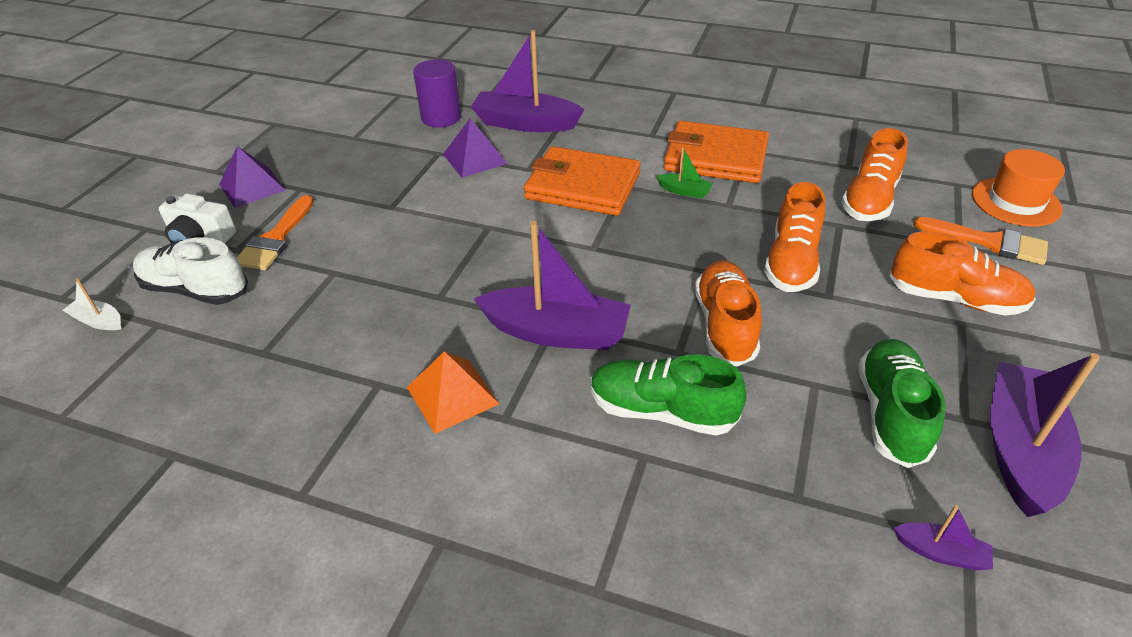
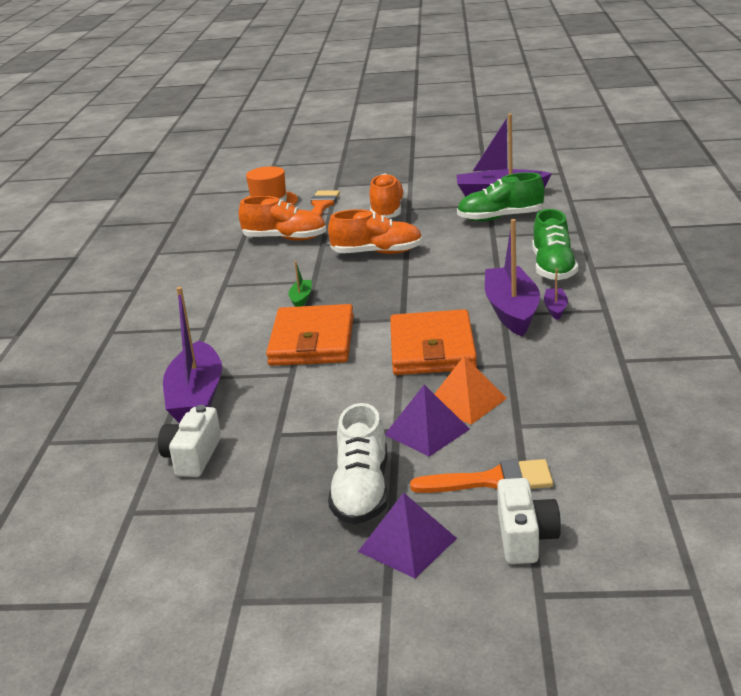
camera: 105 degrees left, 15 degrees down
(98, 321) = (697, 538): white boat -> none
(195, 290) = (604, 496): white shoe -> white shoe (362, 492)
(441, 118) = (192, 457): purple cylinder -> white camera
(452, 395) = (604, 331): orange pyramid -> orange pyramid (465, 402)
(474, 159) = (282, 408): purple pyramid -> purple pyramid (427, 432)
(716, 157) = (240, 295): orange wallet -> orange wallet (432, 348)
(725, 325) = (460, 263): orange shoe -> none
(941, 552) = (581, 204): purple boat -> purple boat (555, 309)

